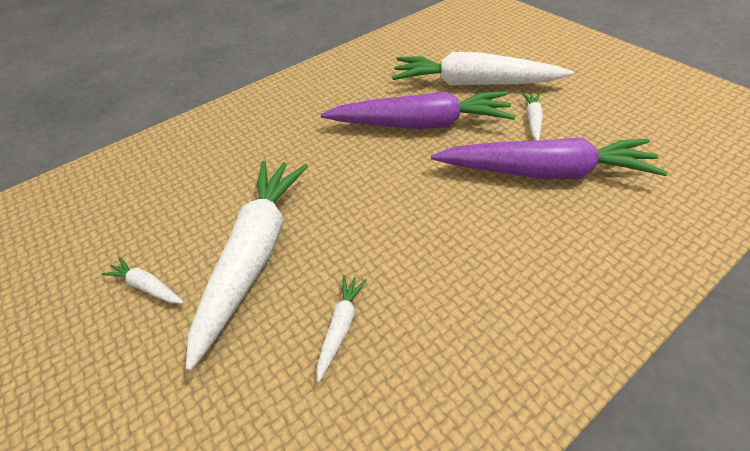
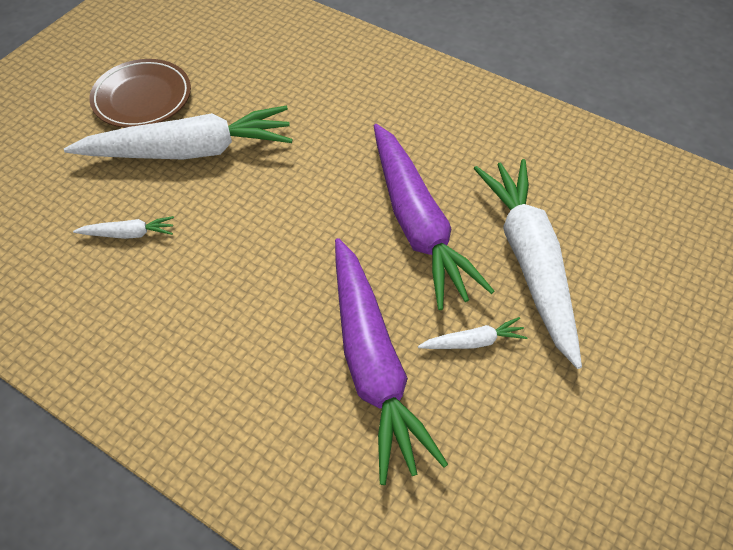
camera: 65 degrees right, 5 degrees up
(148, 286) = (142, 98): white carrot -> brown plate

